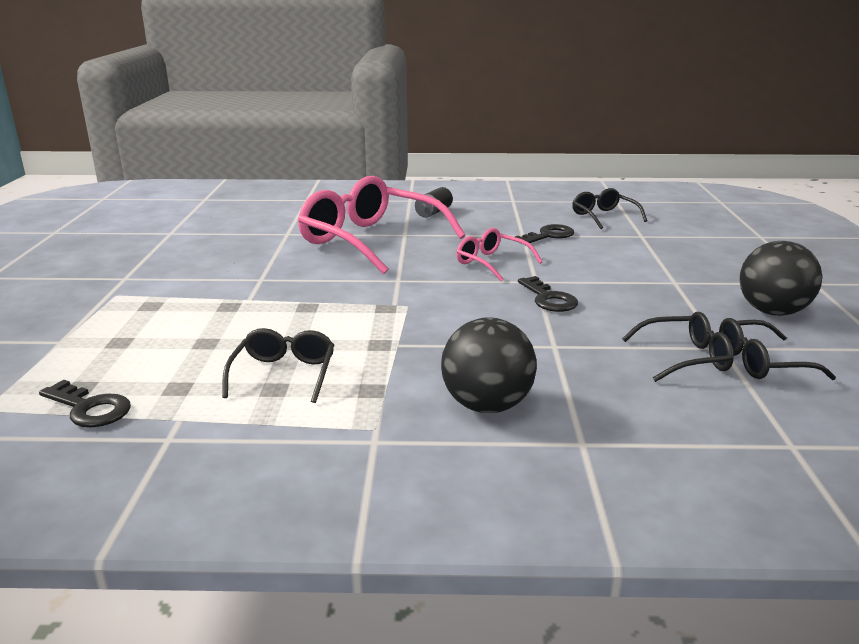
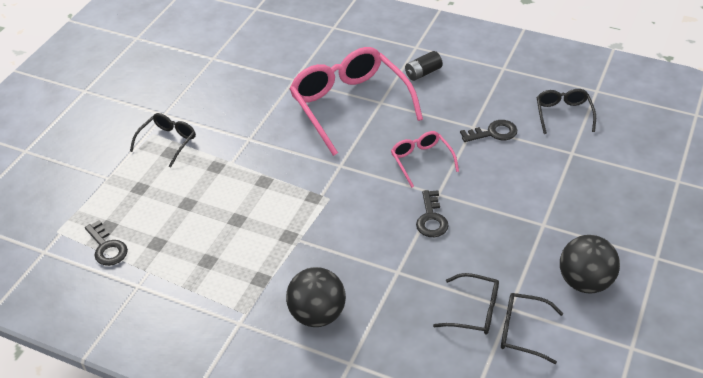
camera: 25 degrees right, 20 degrees up
(284, 374) = (218, 249): black glasses -> black glasses (168, 142)

